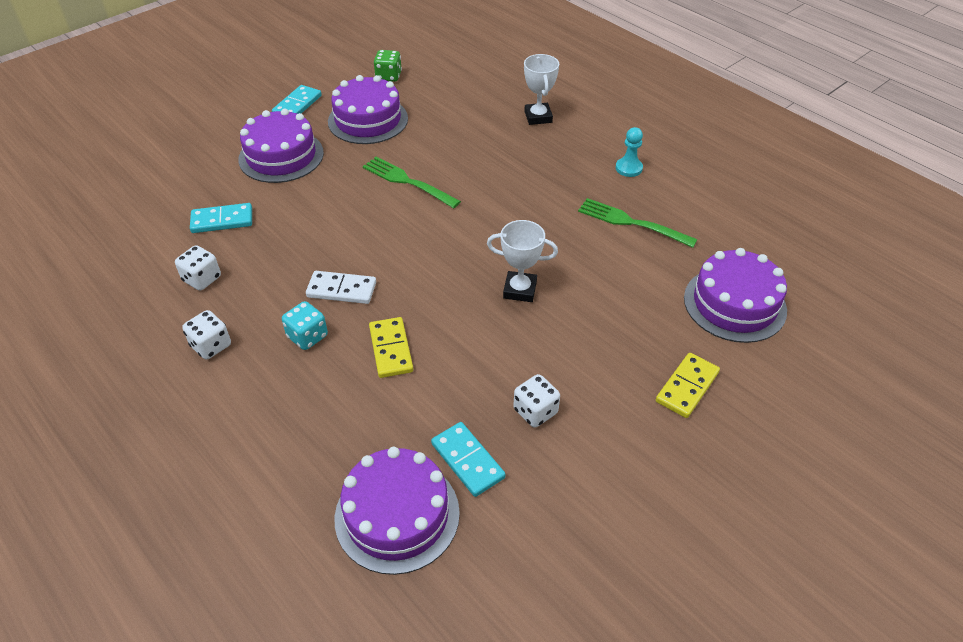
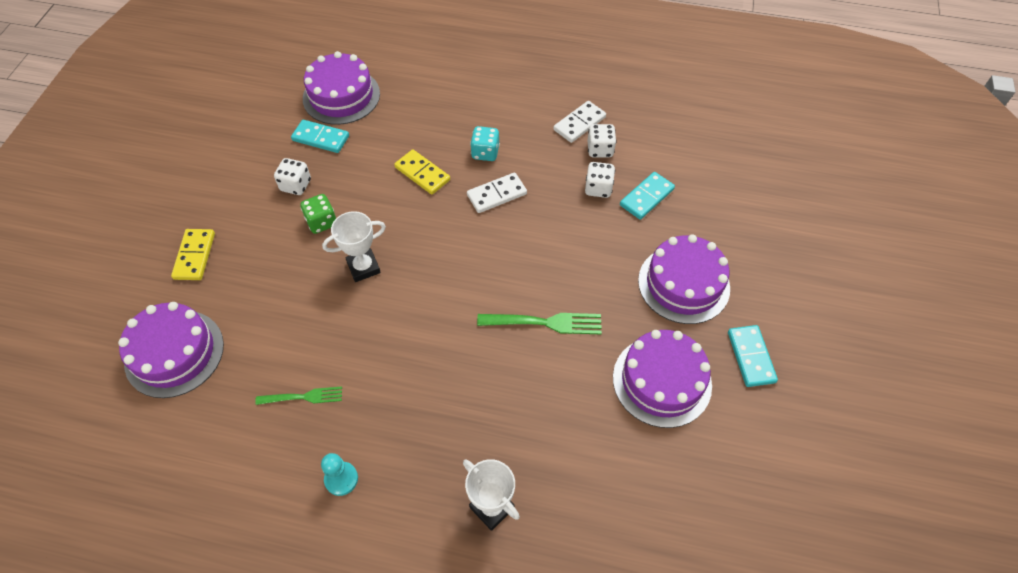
camera: 145 degrees right, 10 degrees up
(184, 315) = (579, 123): none -> white domino
(211, 346) = (538, 116): white dice -> white dice (598, 188)
(388, 76) = (716, 470): green dice -> green dice (321, 222)
(631, 223) = (303, 397): green fork -> green fork, size x0.65

